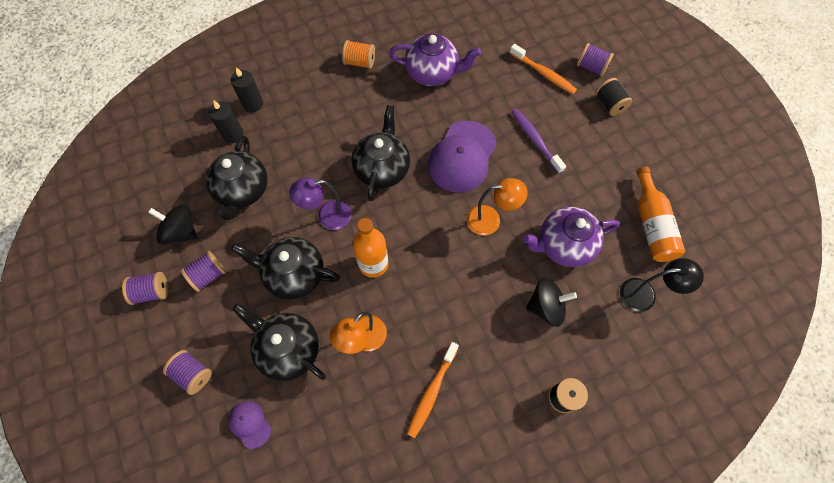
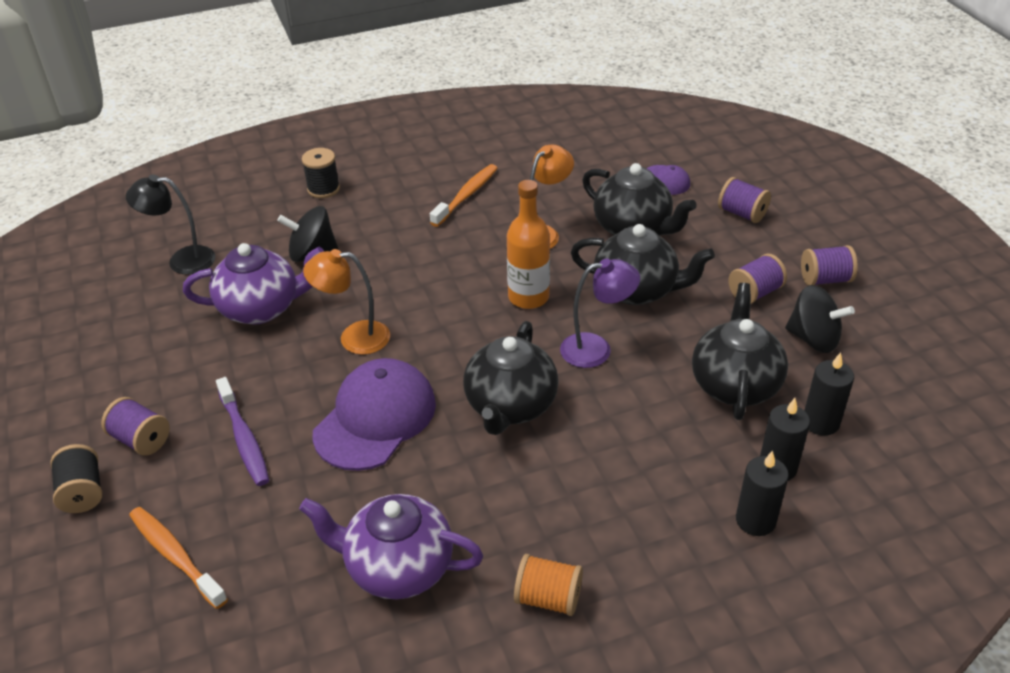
camera: 175 degrees left, 25 degrees down
(199, 165) = (820, 422): none -> black candle
(591, 67) = (74, 565): purple spool -> purple spool (141, 440)
(651, 224) = (126, 325): orange bottle -> none

